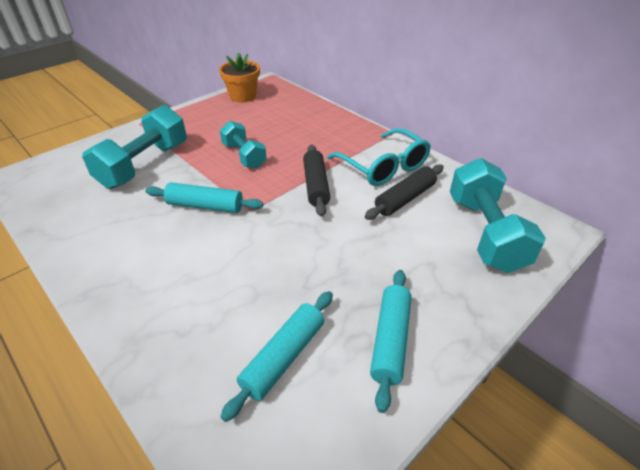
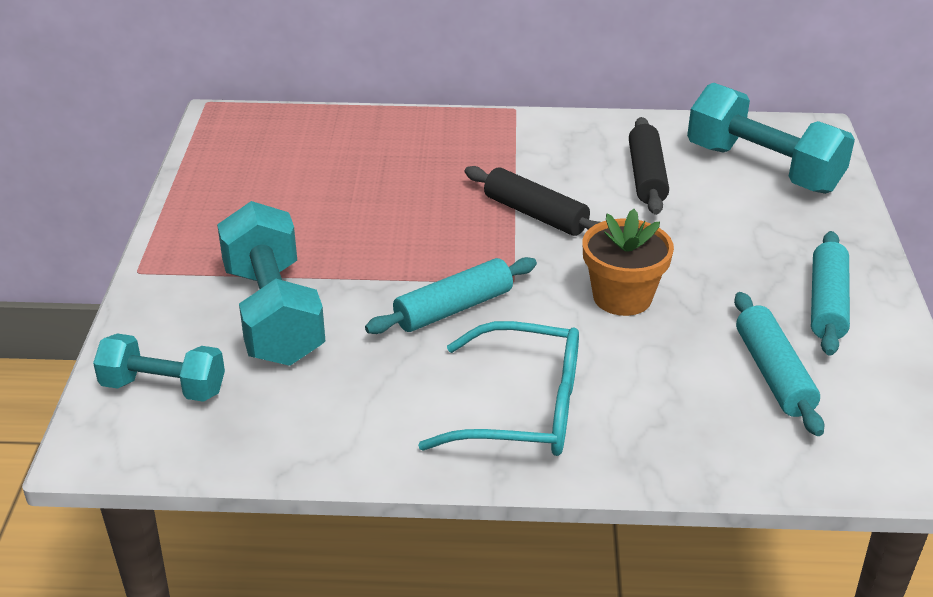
camera: 45 degrees left, 5 degrees down
(243, 96) = (225, 155): orange flower pot -> orange flower pot (622, 297)
(244, 156) = (387, 229): turquoise dumbbell -> turquoise dumbbell (163, 388)
(384, 167) = (571, 154): turquoise glasses -> turquoise glasses (523, 409)
(390, 340) = (826, 303): turquoise rolling pin -> turquoise rolling pin turned 45 degrees clockwise

